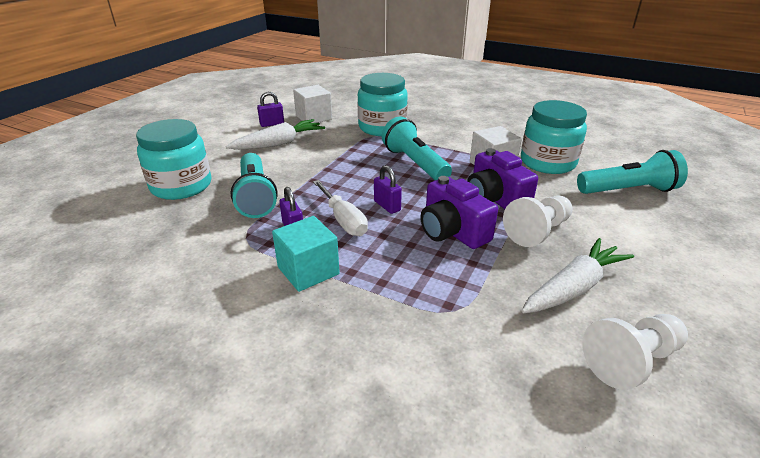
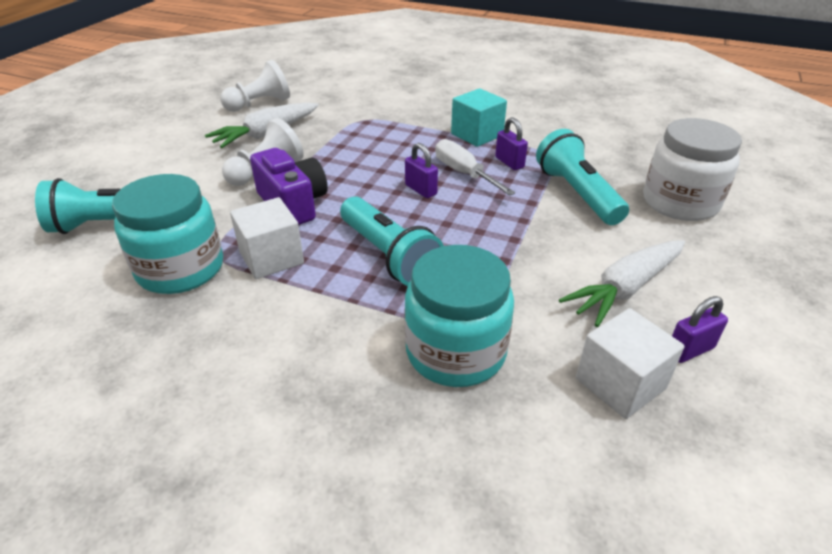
camera: 175 degrees right, 5 degrees up
(181, 186) = (680, 202): turquoise jar -> white jar
(452, 231) = (352, 168): purple camera -> none

